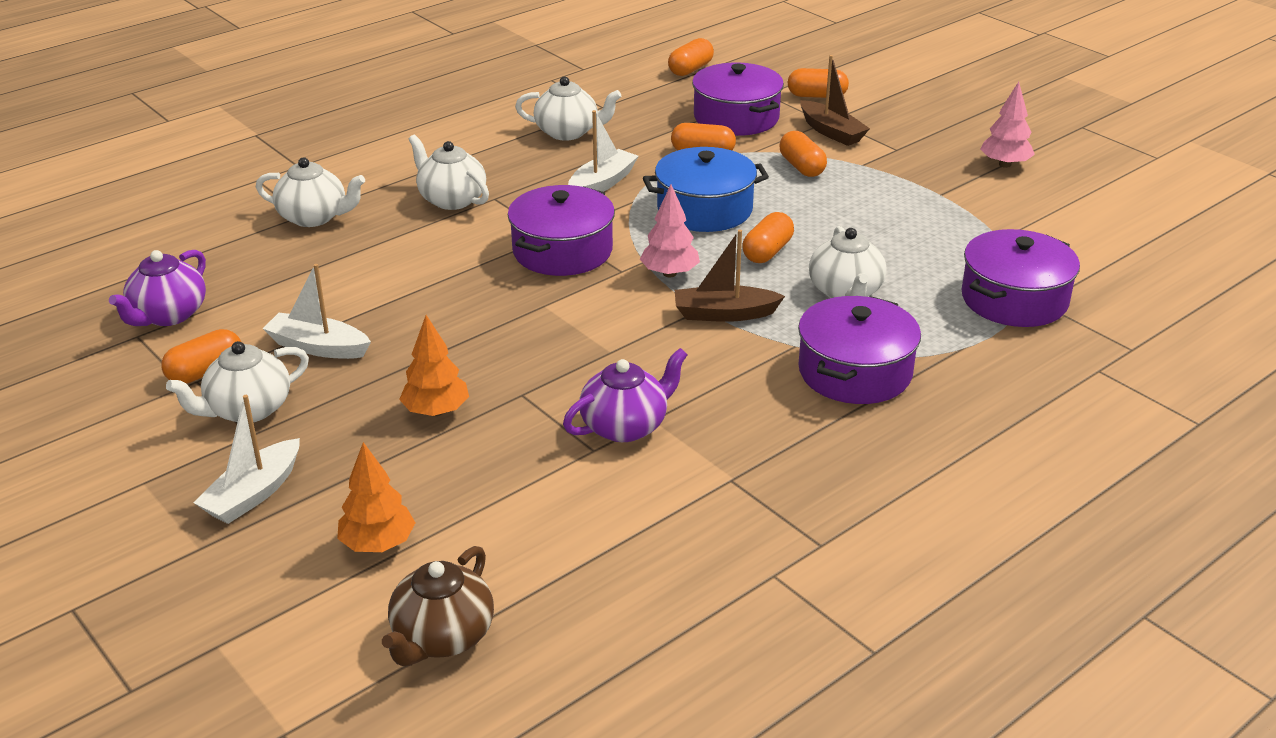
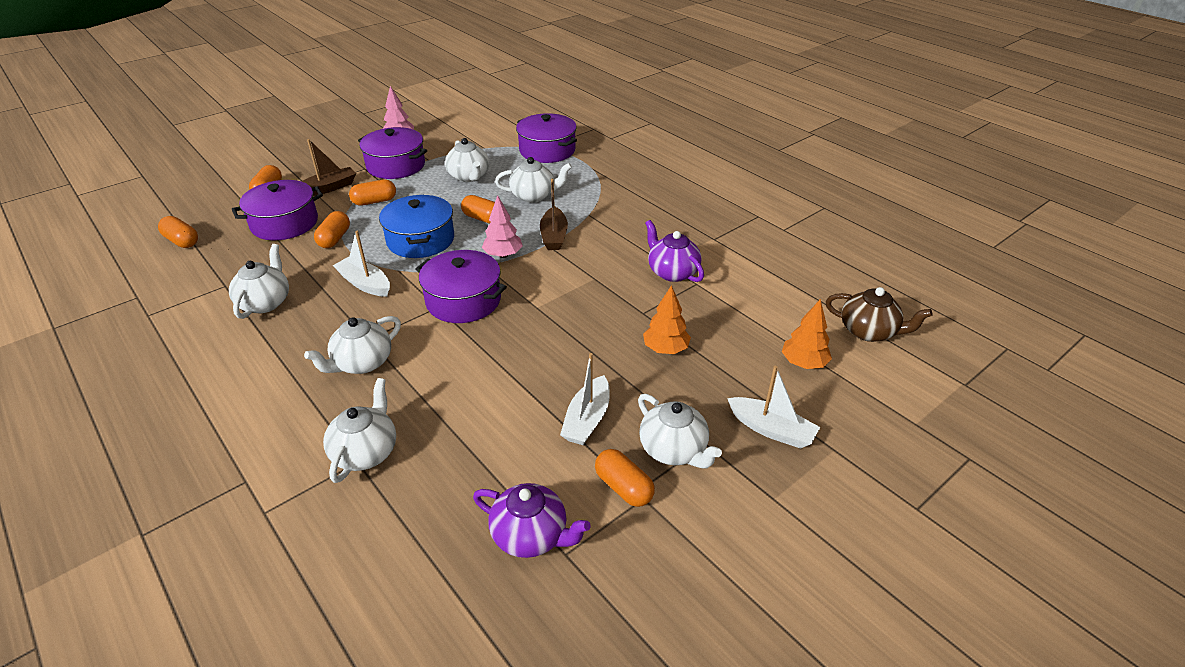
camera: 90 degrees left, 5 degrees up
(855, 372) = (614, 198): purple pot -> purple pot (396, 165)
(894, 232) = (469, 177): none -> white teapot

